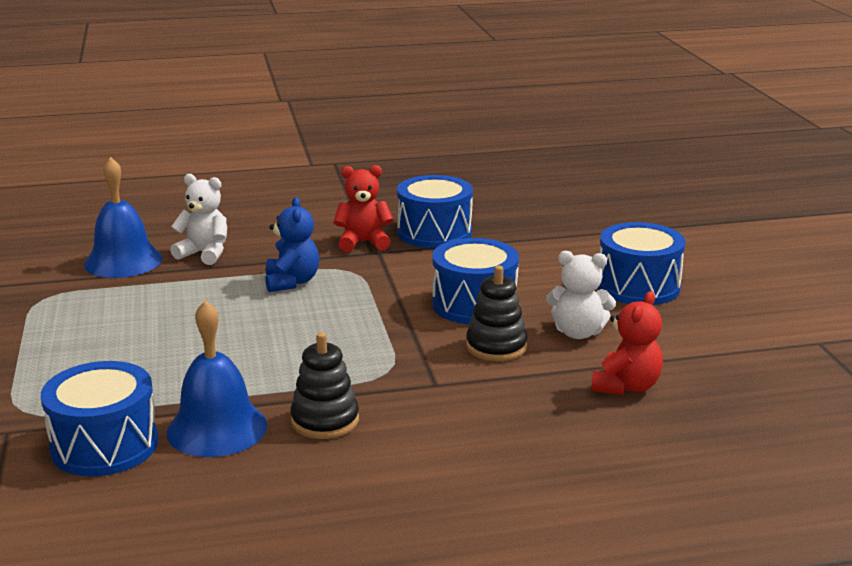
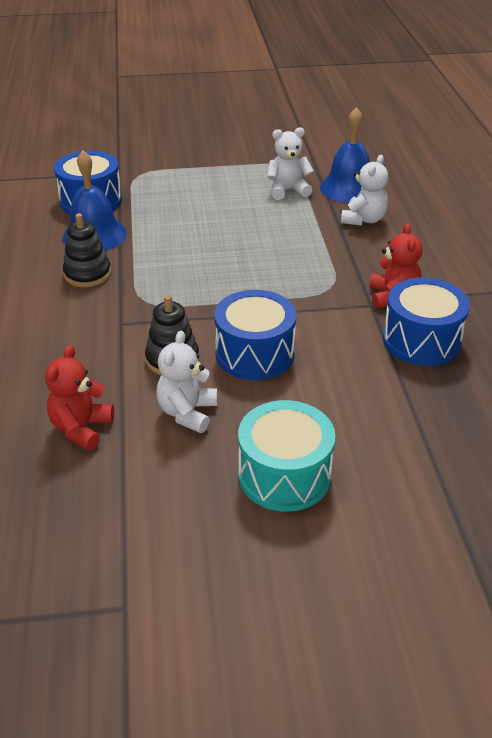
camera: 95 degrees right, 15 degrees up
(117, 296) = (288, 190): none -> white teddy bear
(292, 282) = (308, 260): blue teddy bear -> none
(626, 386) = (81, 428): red teddy bear -> red teddy bear turned 75 degrees clockwise
(638, 286) = (284, 475): blue drum -> turquoise drum

